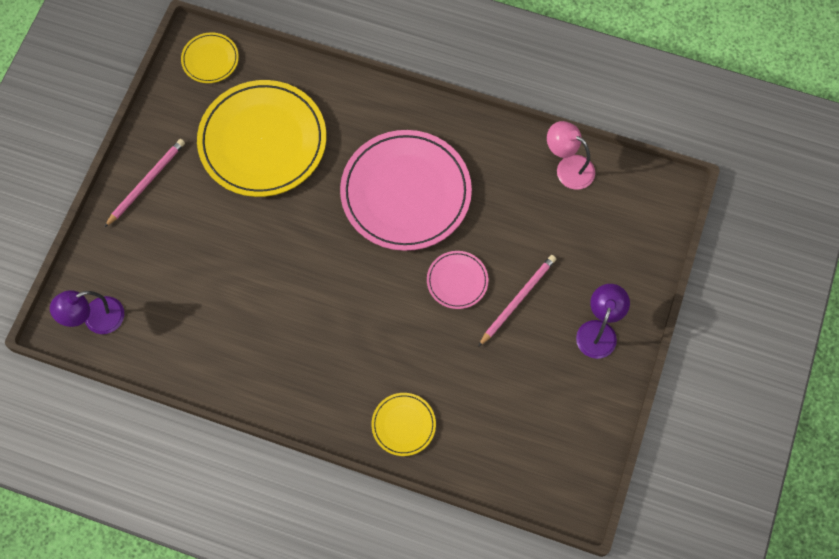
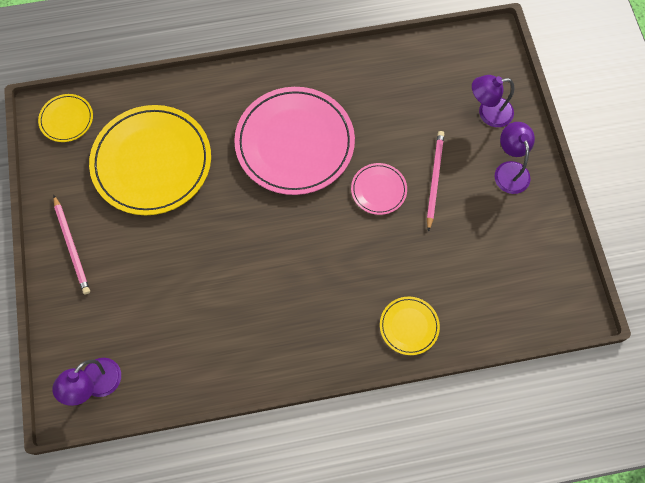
camera: 30 degrees left, 0 degrees up
(146, 182) = (72, 246): pink pencil -> pink pencil turned 150 degrees clockwise
(568, 167) = (407, 60): pink lamp -> none
(614, 263) = (488, 113): none -> purple lamp

